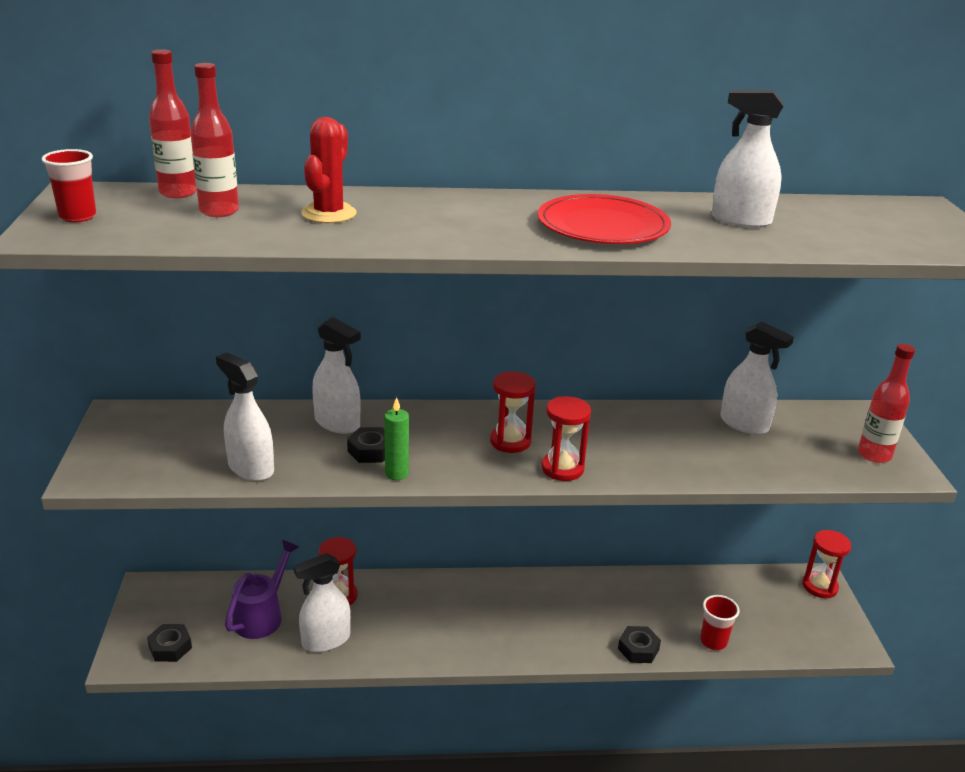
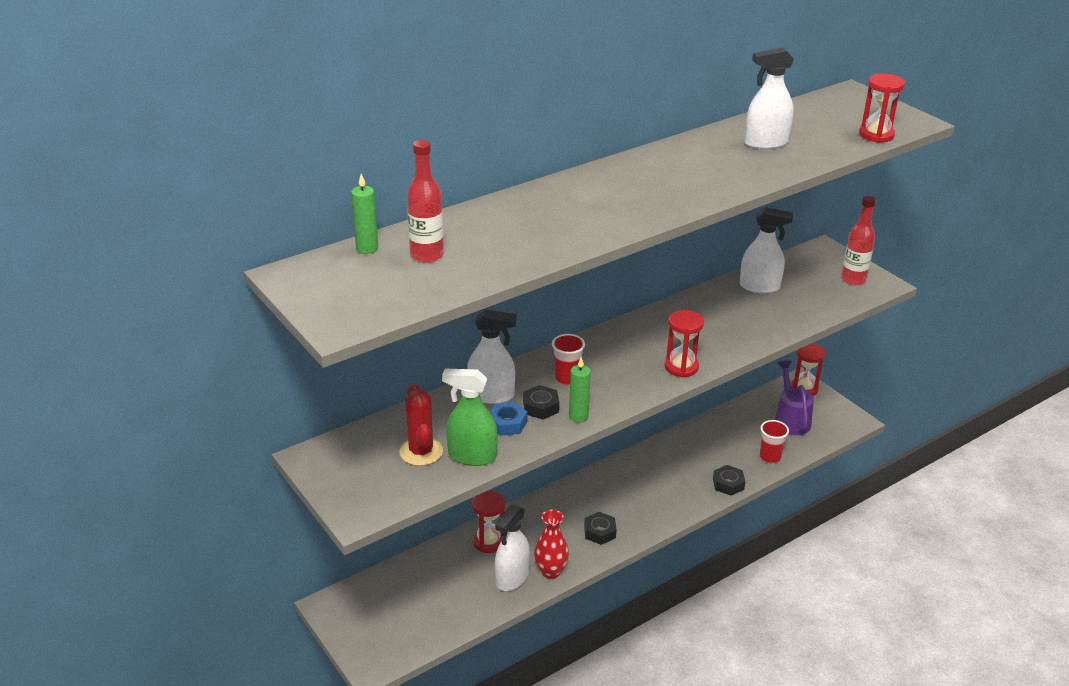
camera: 30 degrees left, 5 degrees up
(78, 216) = (332, 298): red cup -> red cup (567, 378)
(170, 647) = (399, 639): black nut -> black nut (600, 532)
(178, 193) = (367, 248): red bottle -> green candle
(251, 468) = (472, 456): white spray bottle -> green spray bottle
(262, 616) = (445, 583): purple watering can -> purple watering can (791, 419)
(320, 453) = (507, 423): none -> blue nut
(329, 214) = (506, 230): red cactus -> red cactus (421, 452)
(368, 652) = (551, 572): none -> red vase
(510, 441) = (627, 360): red hourglass -> red hourglass (876, 135)
(603, 225) = (692, 177): red plate -> none

